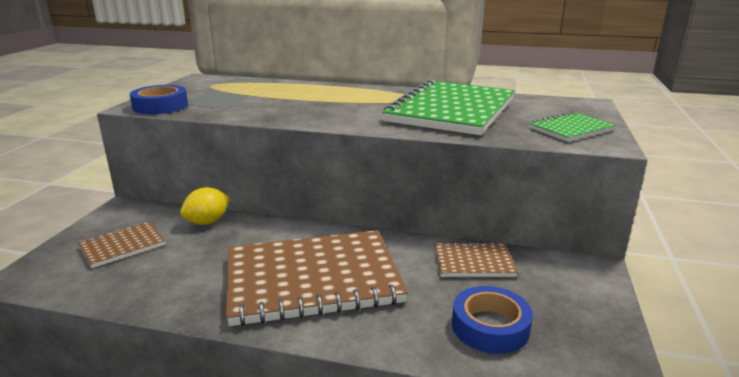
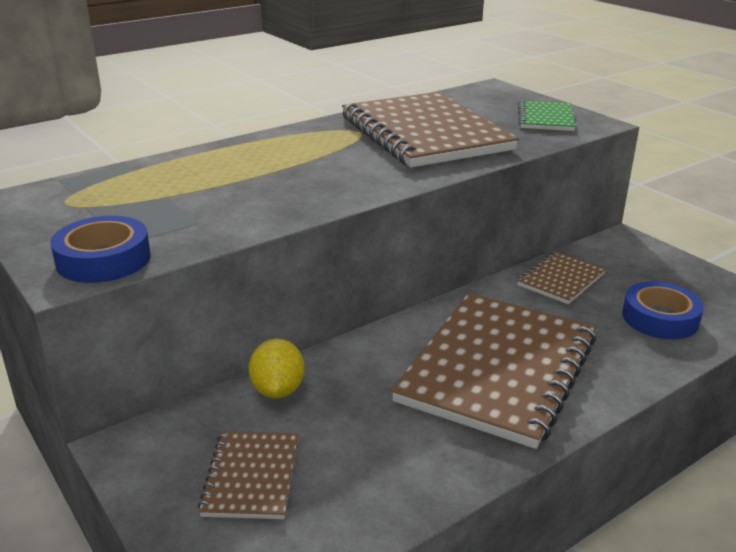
camera: 50 degrees left, 5 degrees up
(451, 110) = (424, 133): green notebook -> brown notebook

